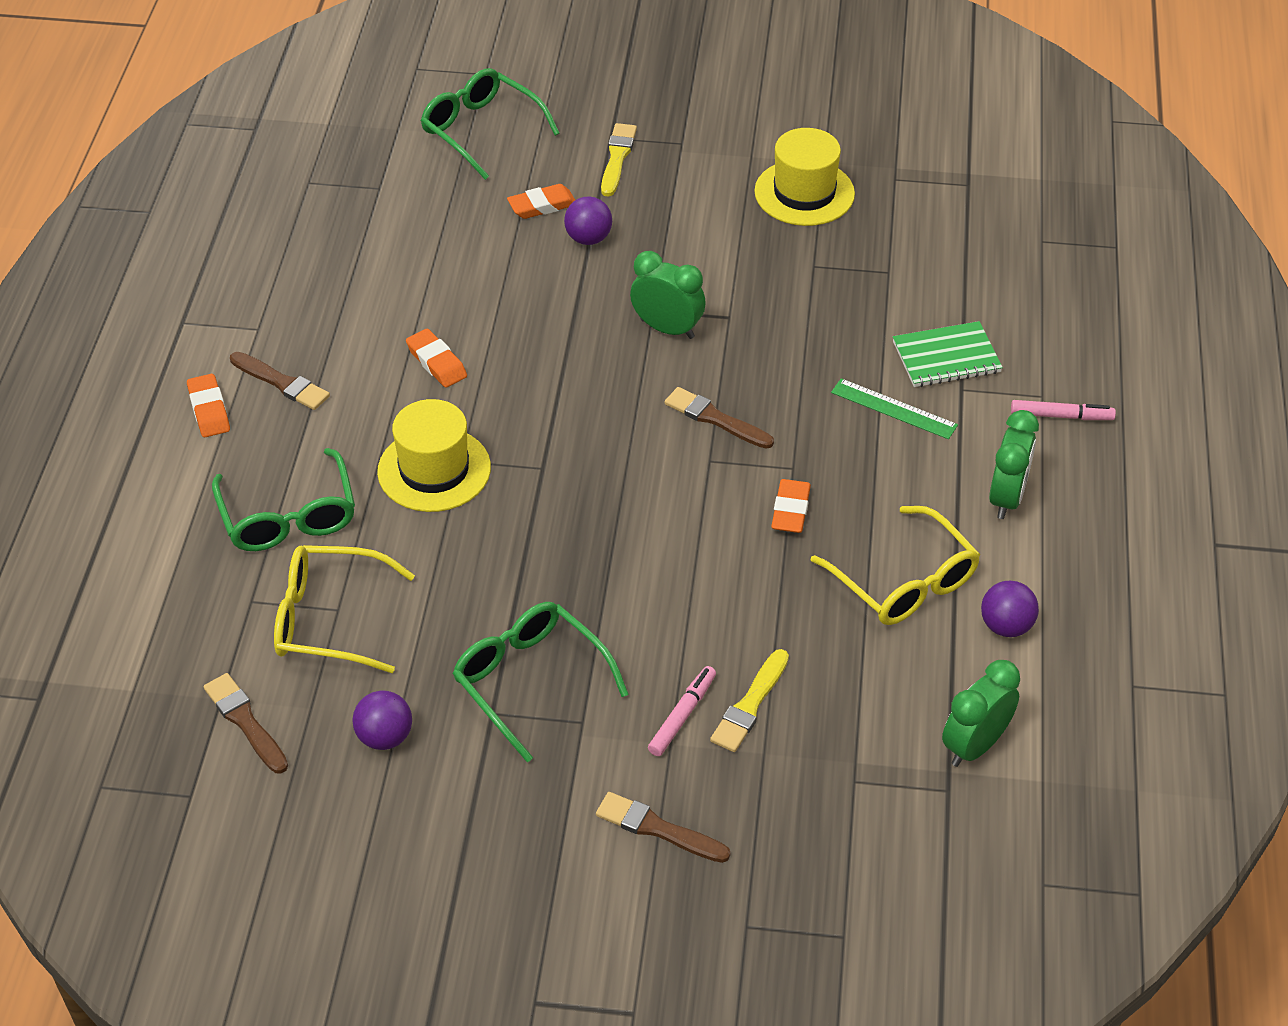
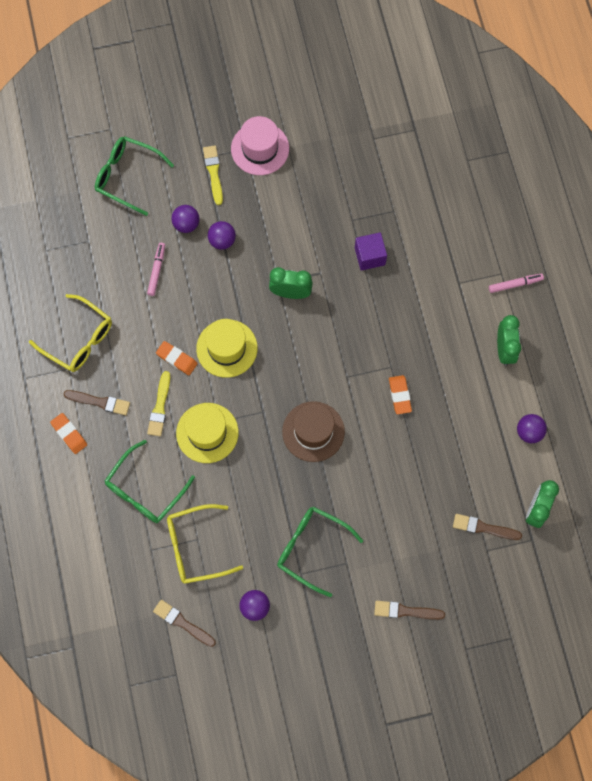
camera: 20 degrees left, 25 degrees up
(288, 516) = (145, 490): green glasses -> green glasses turned 75 degrees clockwise
(542, 206) = (186, 224): orange eraser -> purple ball
(615, 518) = (313, 431): none -> brown hat
(682, 716) = (393, 542): pink marker -> pink marker (157, 270)
(705, 148) = (260, 149): none -> pink hat
(715, 419) = (339, 347): brown brush -> brown brush (483, 528)
(750, 705) = (423, 524): yellow brush -> yellow brush (160, 407)
(804, 193) = (328, 166): yellow hat -> yellow hat (227, 348)
(822, 317) = (370, 256): none -> purple cube
(894, 408) = (428, 308): green ruler -> none
(904, 581) = (471, 422): yellow glasses -> yellow glasses (78, 339)
(946, 357) = (444, 263): green notebook -> none

